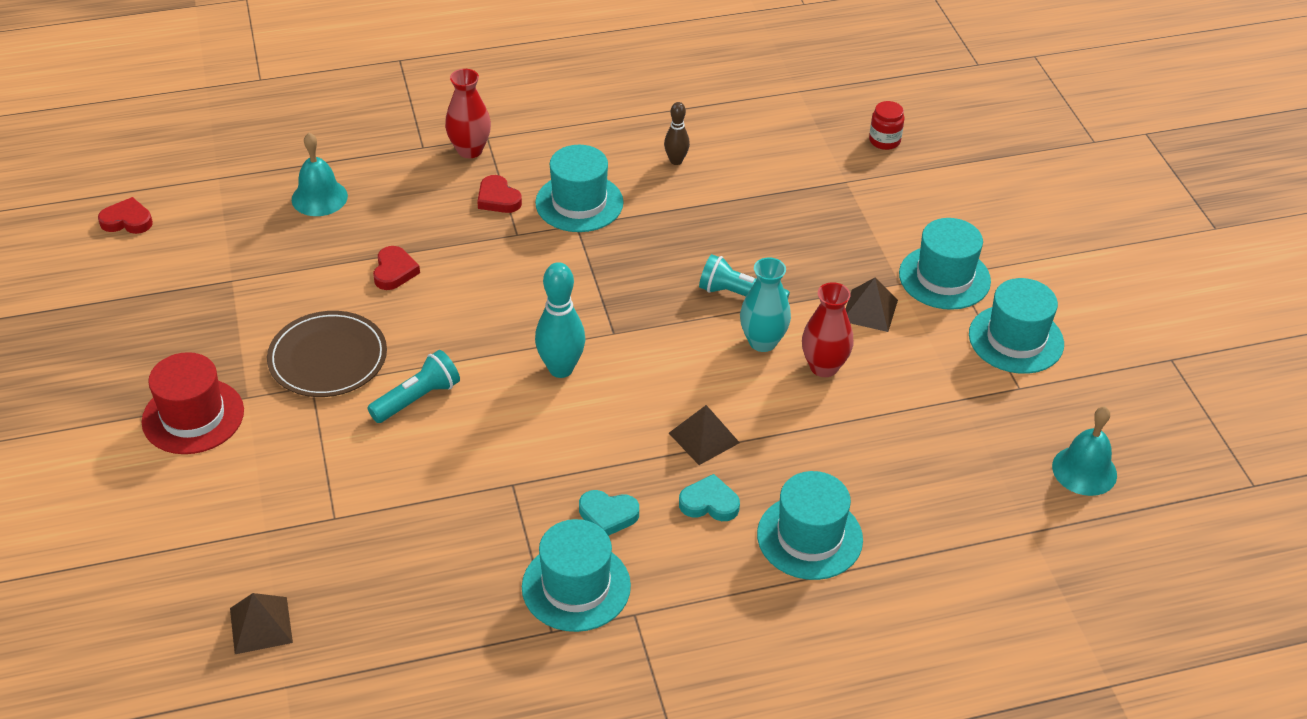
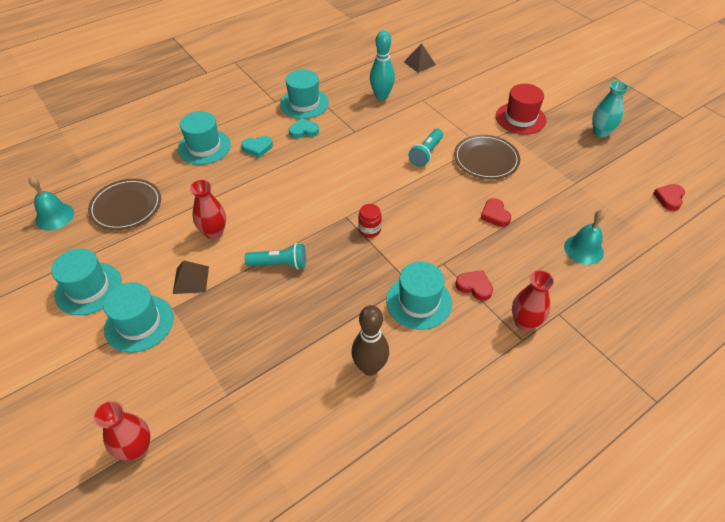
camera: 160 degrees right, 5 degrees up
(127, 221) = (669, 198): red heart -> red heart turned 135 degrees clockwise
(561, 369) = (363, 188): turquoise bowling pin -> turquoise bowling pin (381, 96)
(676, 161) = (370, 367): brown bowling pin -> brown bowling pin, size x1.72
(704, 438) = (271, 175): brown pyramid -> none
(762, 342) = (255, 237): turquoise vase -> turquoise vase (600, 132)
(884, 141) = (200, 459): red jar -> red jar (369, 230)
(950, 165) = (136, 448): none -> red vase
(962, 453) = (126, 206): none -> brown plate

